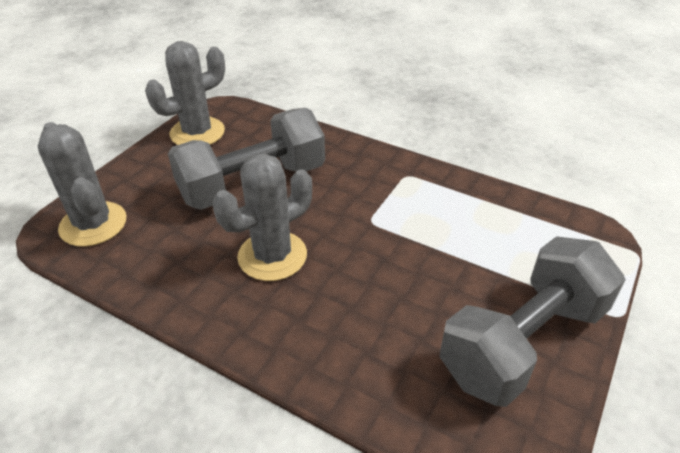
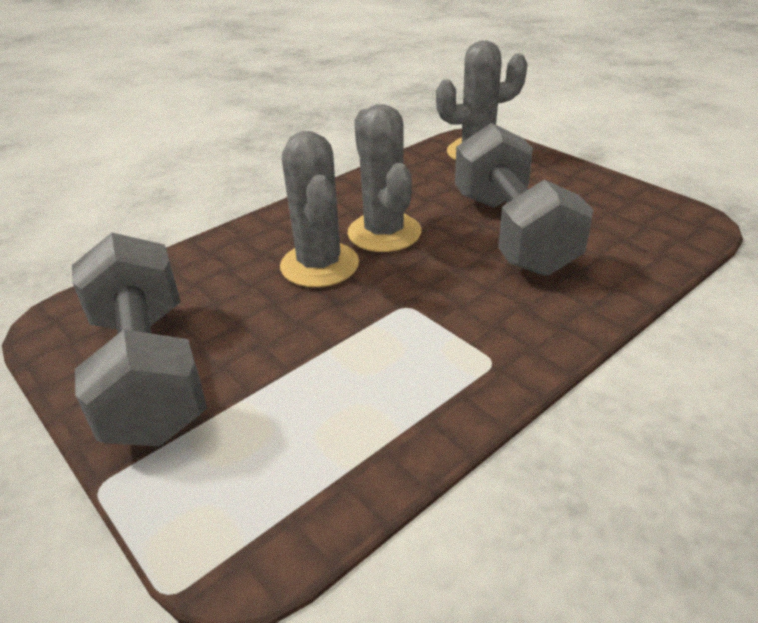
camera: 110 degrees right, 5 degrees down
(197, 133) = (632, 204): grey cactus -> grey cactus (319, 265)

